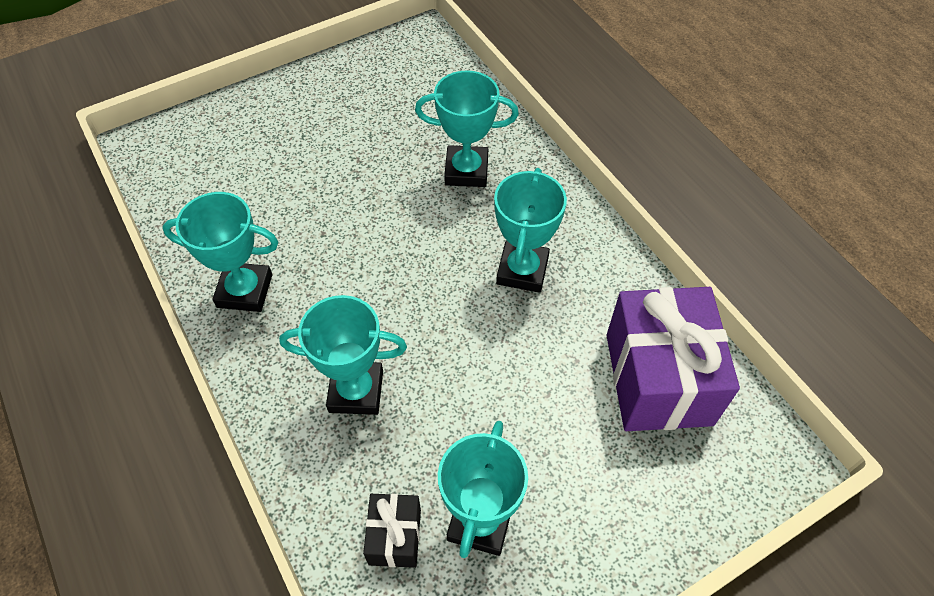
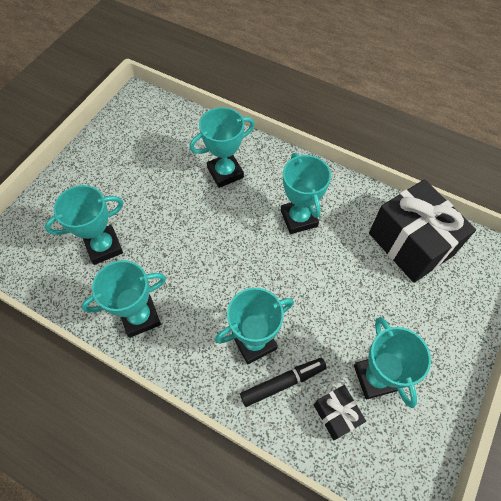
camera: 30 degrees left, 5 degrees up
(261, 191) = (104, 247): none -> turquoise trophy
(356, 459) = (283, 383): none -> black marker
(658, 379) = (410, 244): purple gift -> black gift

